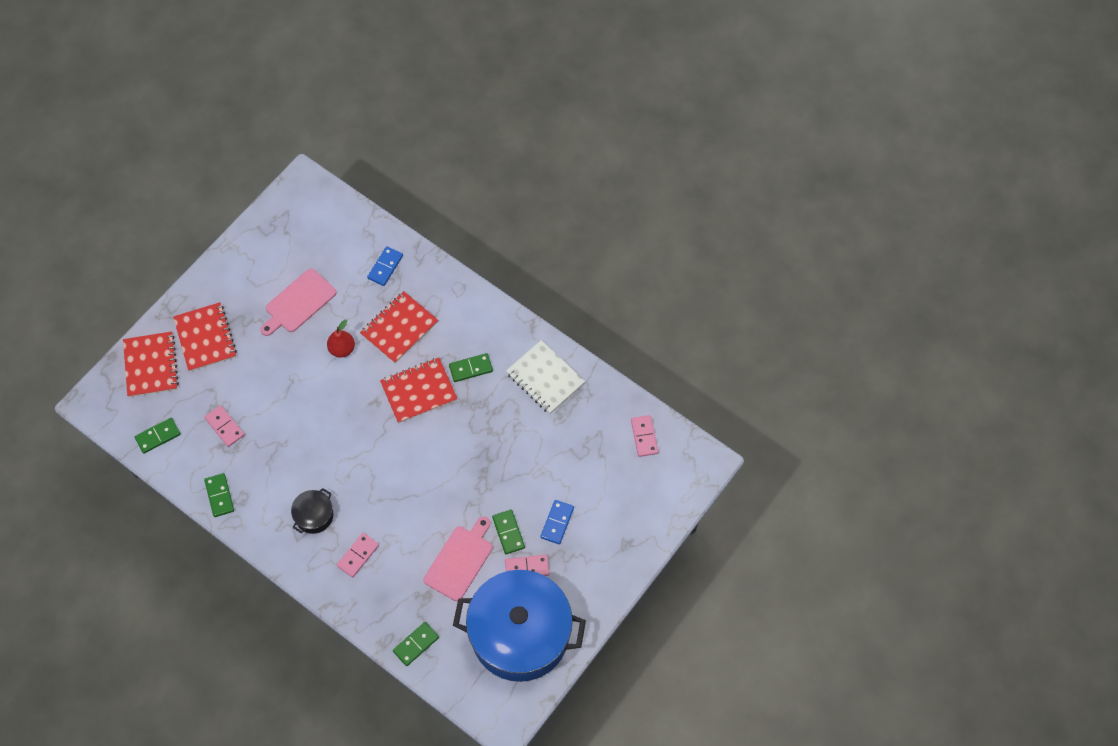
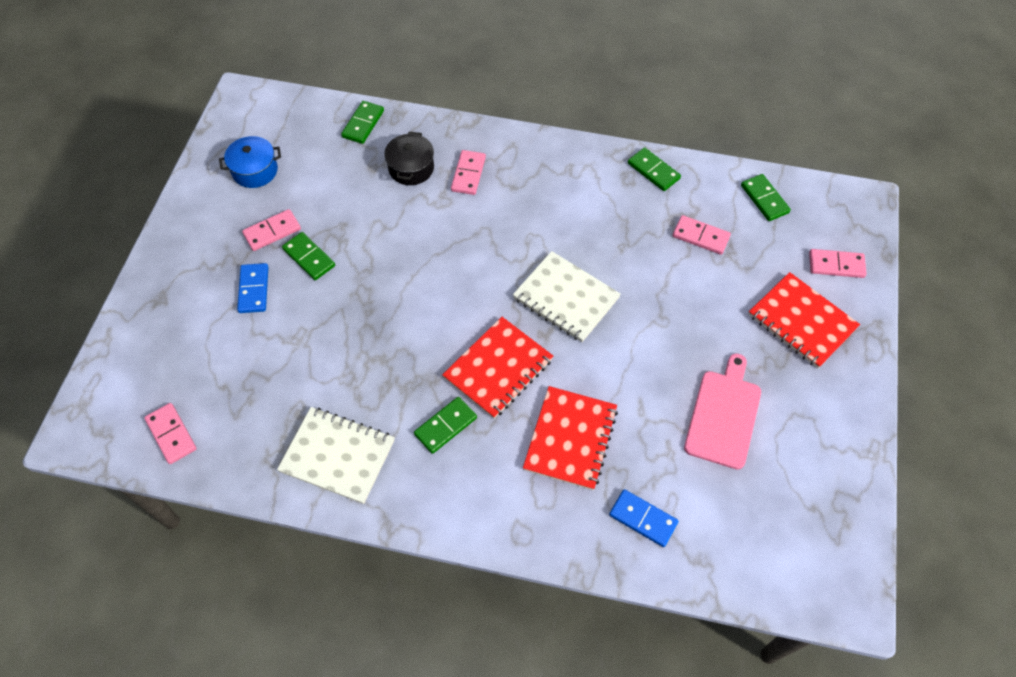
camera: 155 degrees right, 5 degrees down
(151, 365) = (836, 265): red notebook -> pink domino
(158, 436) = (764, 199): green domino -> green domino turned 60 degrees counterclockwise
(314, 515) = (539, 191): black pot -> black pot (411, 168)
(342, 349) = (627, 380): red pear -> none
(346, 421) = (566, 298): none -> white notebook
(385, 267) = (643, 519): blue domino -> blue domino turned 60 degrees counterclockwise
(460, 560) = (353, 210): pink cutting board -> none
(520, 634) = (255, 171): blue pot -> blue pot, size x0.40

